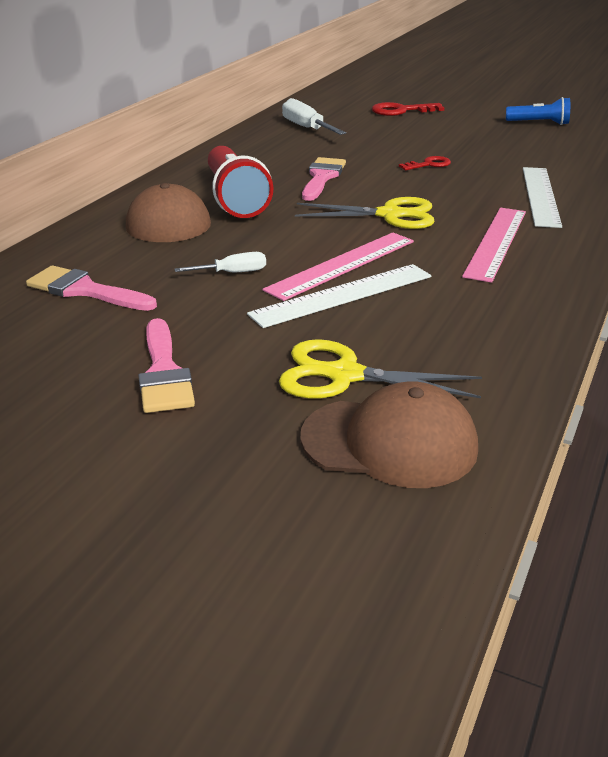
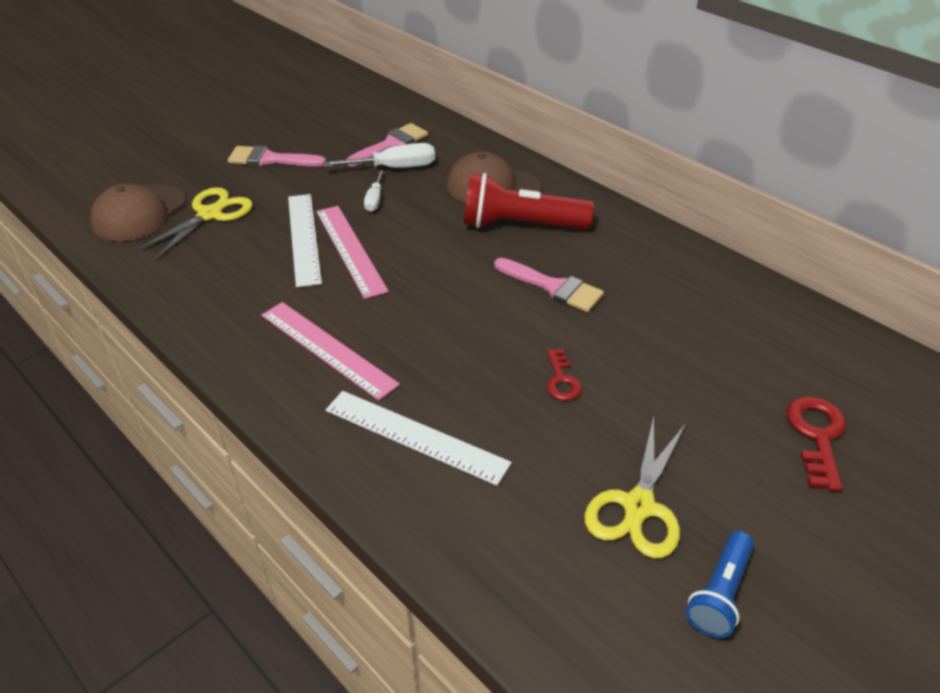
camera: 110 degrees right, 10 degrees up
(306, 128) = (739, 318): white screwdriver -> white screwdriver (395, 168)
(389, 215) = (431, 303): yellow scissors -> yellow scissors (638, 506)

